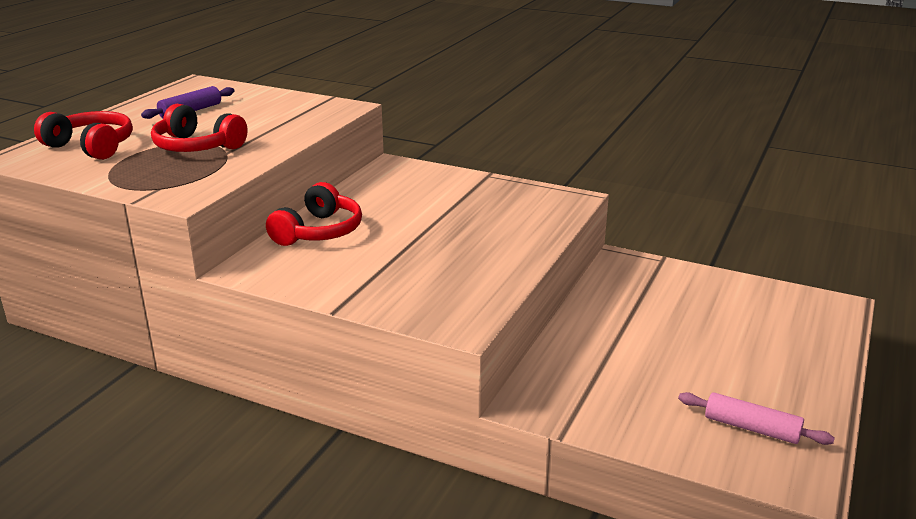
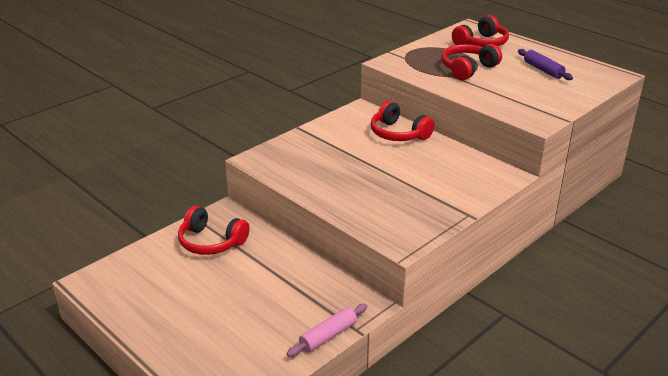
camera: 110 degrees right, 5 degrees up
(610, 393) = (211, 242): none -> red headphones
(751, 428) = (139, 282): pink rolling pin -> pink rolling pin (328, 336)

